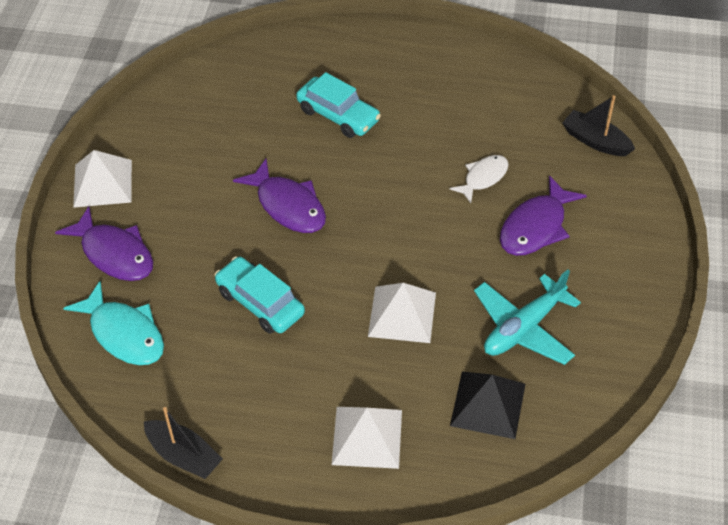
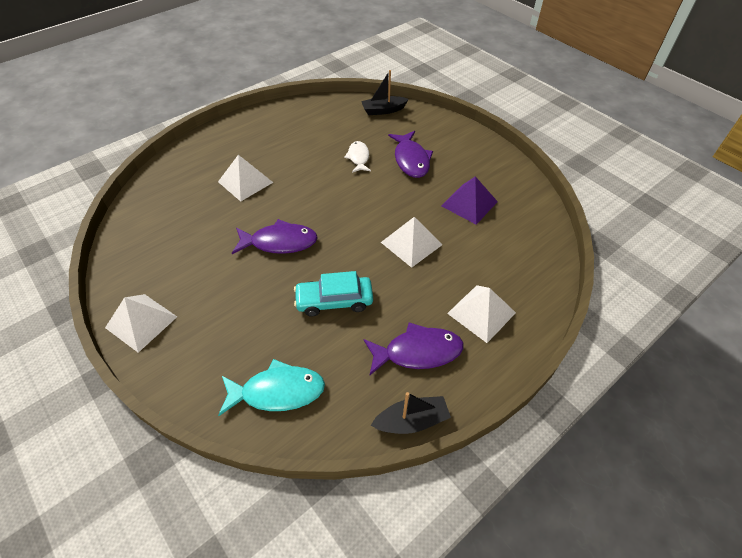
camera: 50 degrees left, 0 degrees up
(114, 254) = (206, 353): purple fish -> purple fish (418, 352)
(338, 115) = (245, 182): turquoise car -> white pyramid
(488, 404) = (505, 247): black pyramid -> none
(523, 328) = (469, 203): turquoise plane -> purple pyramid

